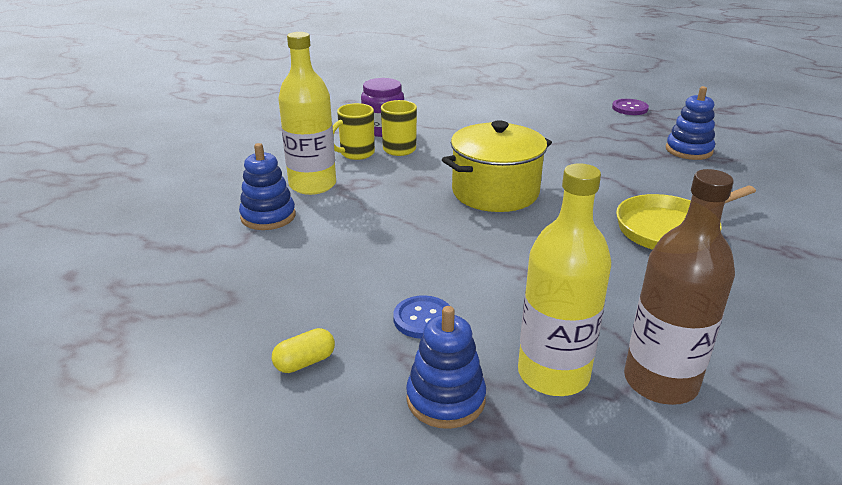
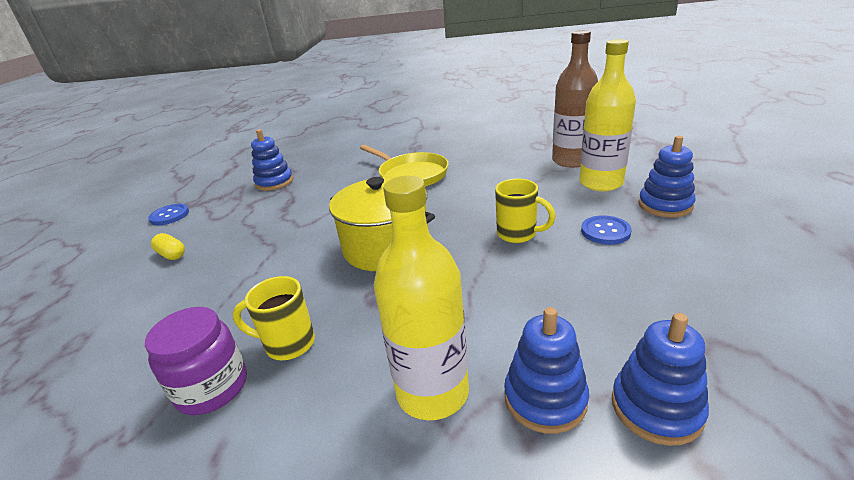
camera: 105 degrees left, 0 degrees up
(219, 249) = (656, 408): none -> blue stacking toy
(305, 362) = (715, 263): yellow capsule -> yellow capsule (171, 255)
(356, 154) = (312, 385): yellow mug -> yellow mug (518, 234)
(629, 108) = (169, 216): purple button -> blue button

